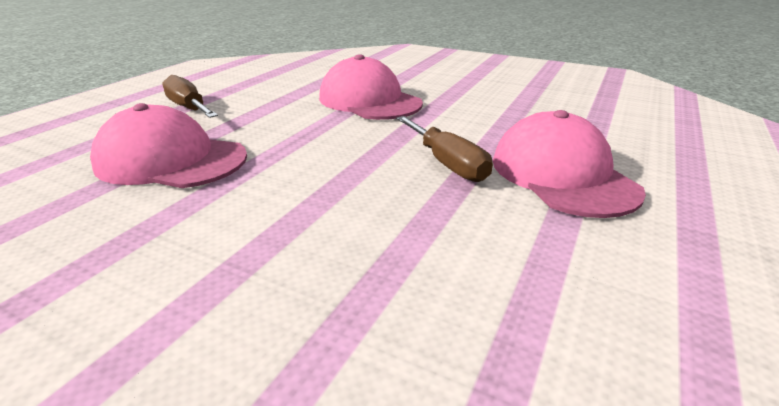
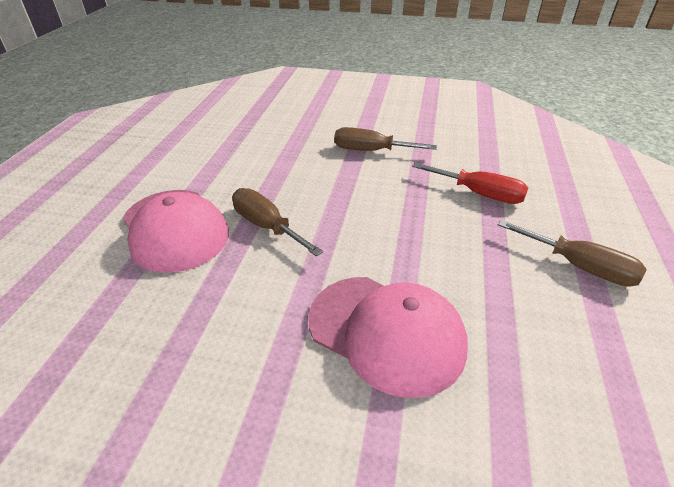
camera: 165 degrees right, 10 degrees up
(171, 160) = (479, 194): pink cap -> red screwdriver
(230, 245) = (371, 151): none -> brown screwdriver

